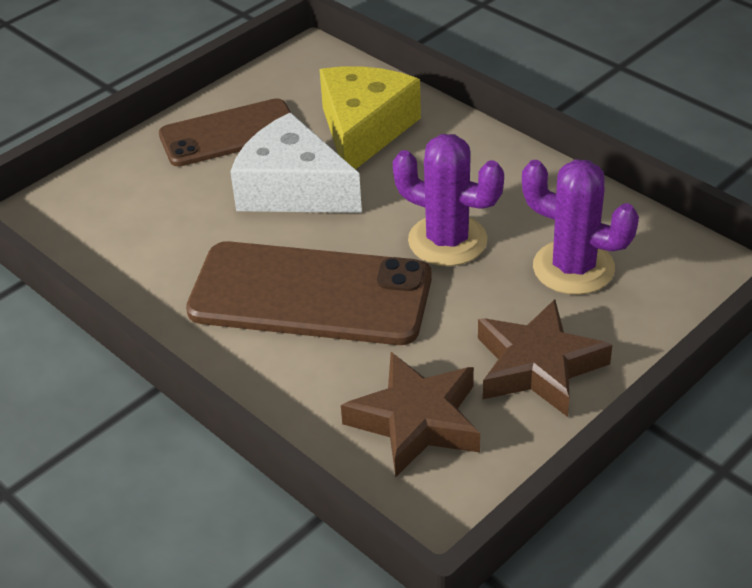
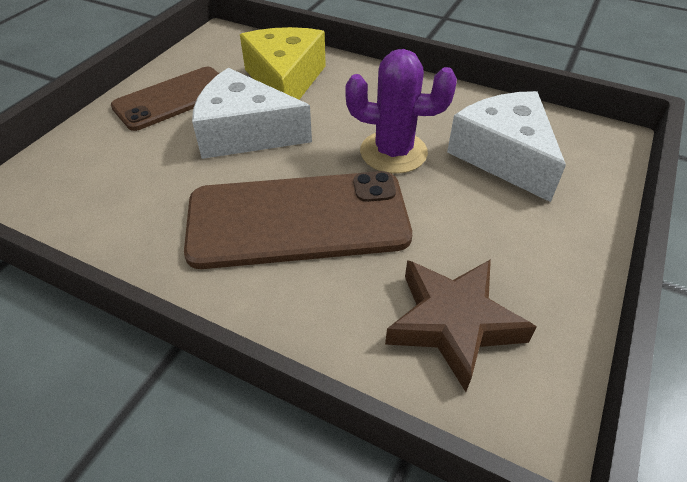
camera: 20 degrees left, 5 degrees up
(538, 366) = (528, 244): brown star -> none
(573, 268) = (504, 156): purple cactus -> white cheese

